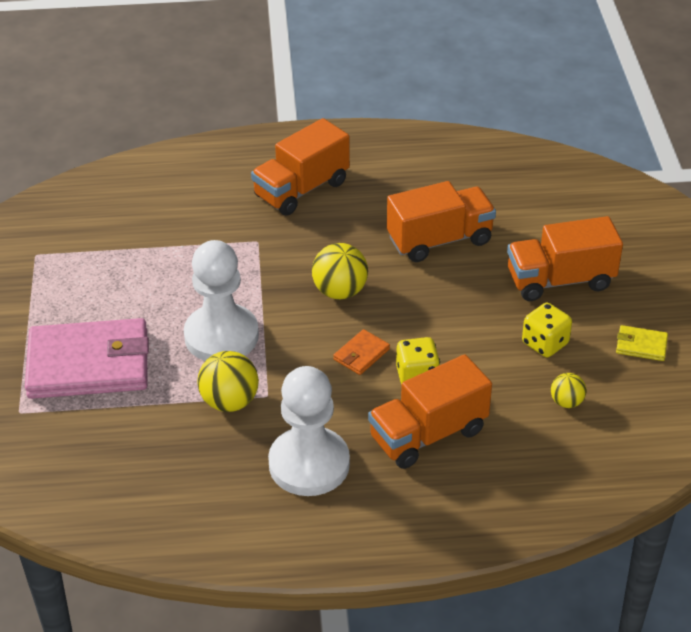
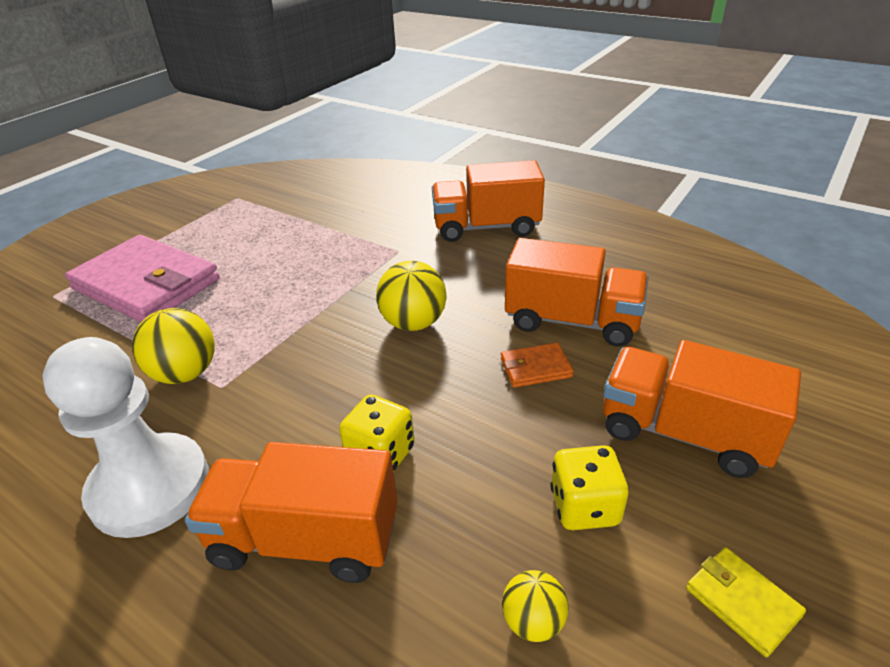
camera: 40 degrees right, 5 degrees down
(221, 336) = (264, 312): white pawn -> none
(361, 354) = (356, 395): orange wallet -> orange wallet (535, 368)

